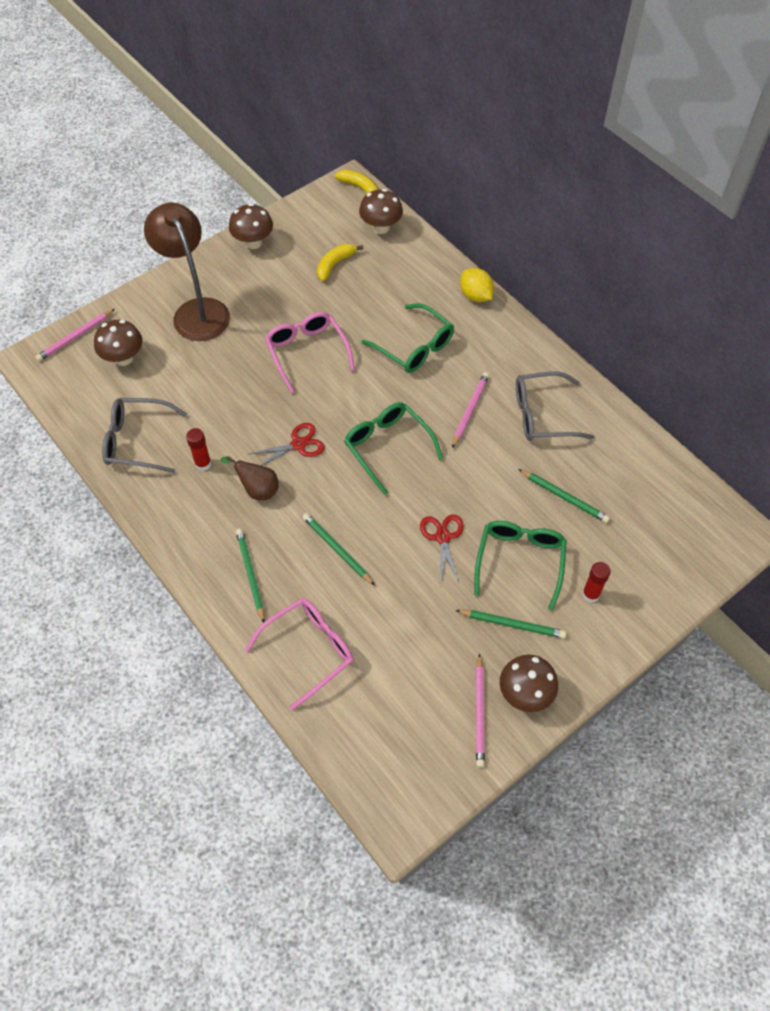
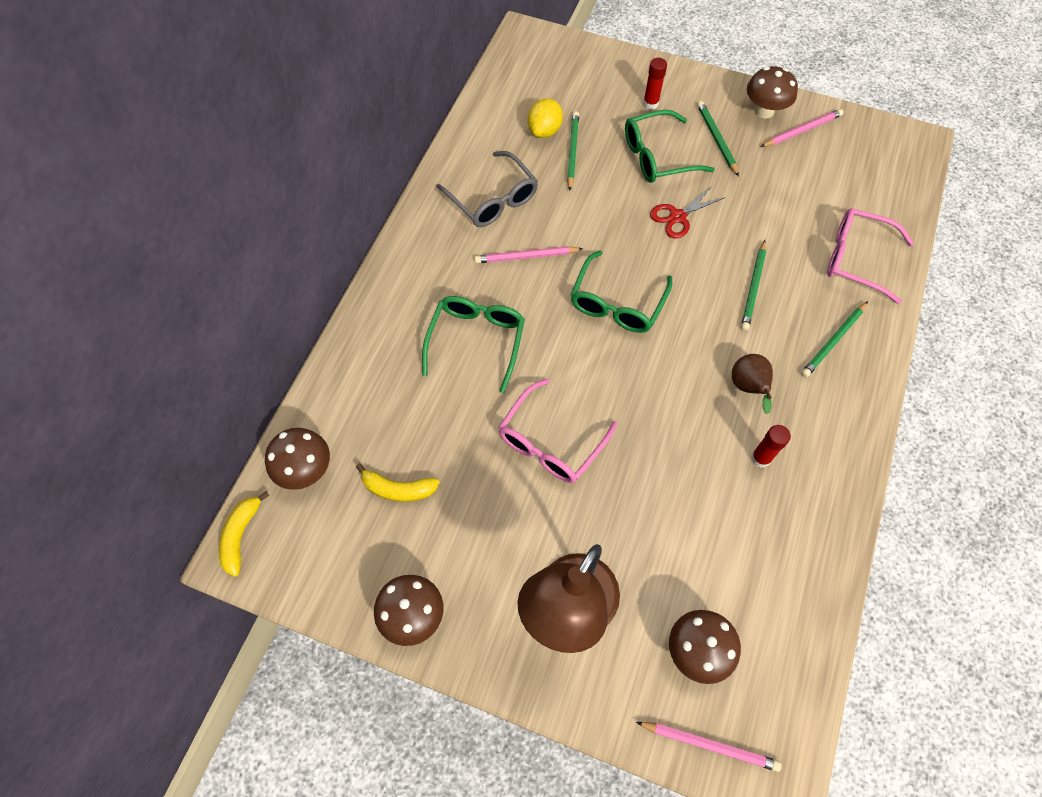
camera: 120 degrees left, 5 degrees up
(137, 441) = (787, 547): grey glasses -> none
(298, 444) = (671, 382): red scissors -> none
(475, 296) = (368, 318): yellow lemon -> yellow lemon (544, 130)

